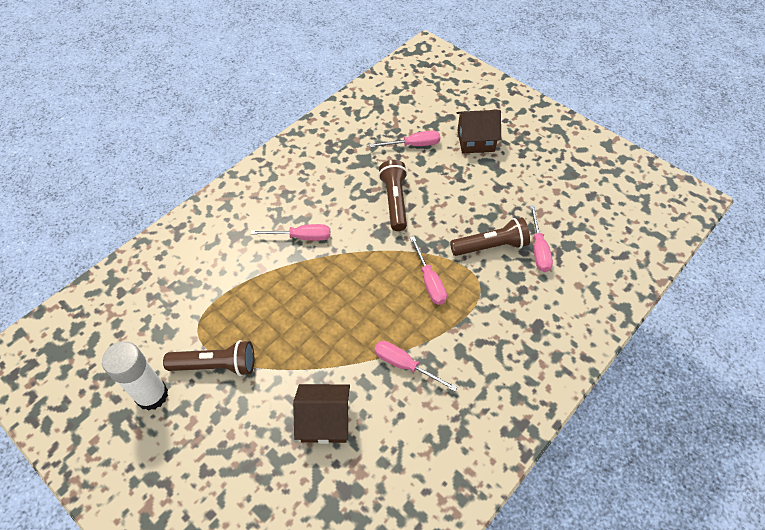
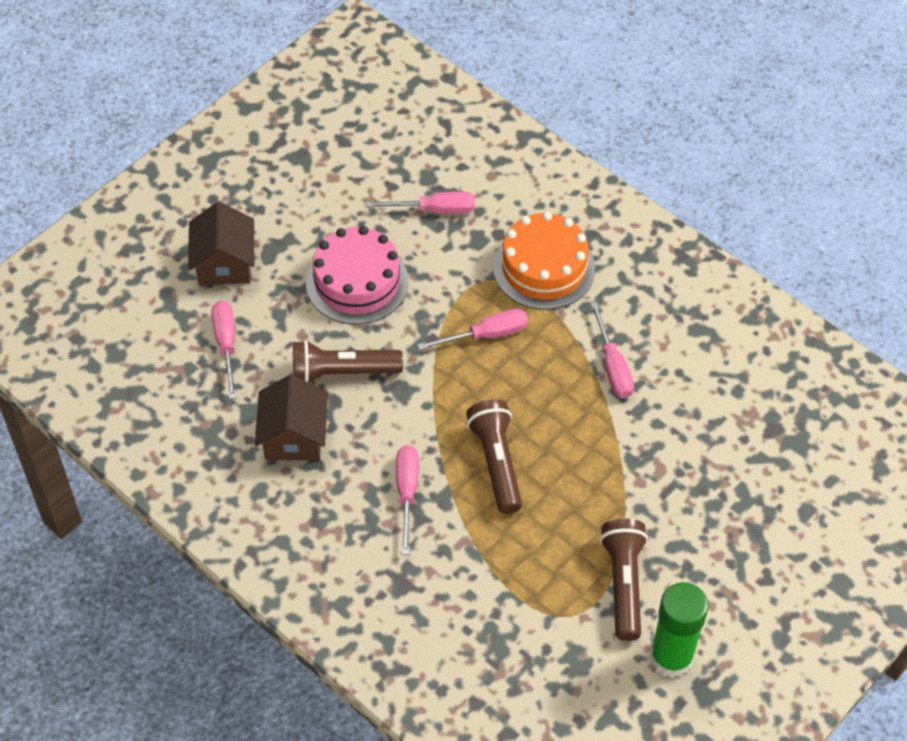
camera: 90 degrees left, 0 degrees up
(152, 395) = (671, 657): white glue stick -> green glue stick
(325, 421) = (692, 452): brown house -> brown house (294, 436)
(405, 365) = (612, 366): pink screwdriver -> pink screwdriver turned 45 degrees counterclockwise
(468, 207) = (357, 282): none -> pink cake
(490, 246) = (428, 262): brown flashlight -> brown flashlight (496, 463)
(494, 319) = (544, 268): none -> orange cake

